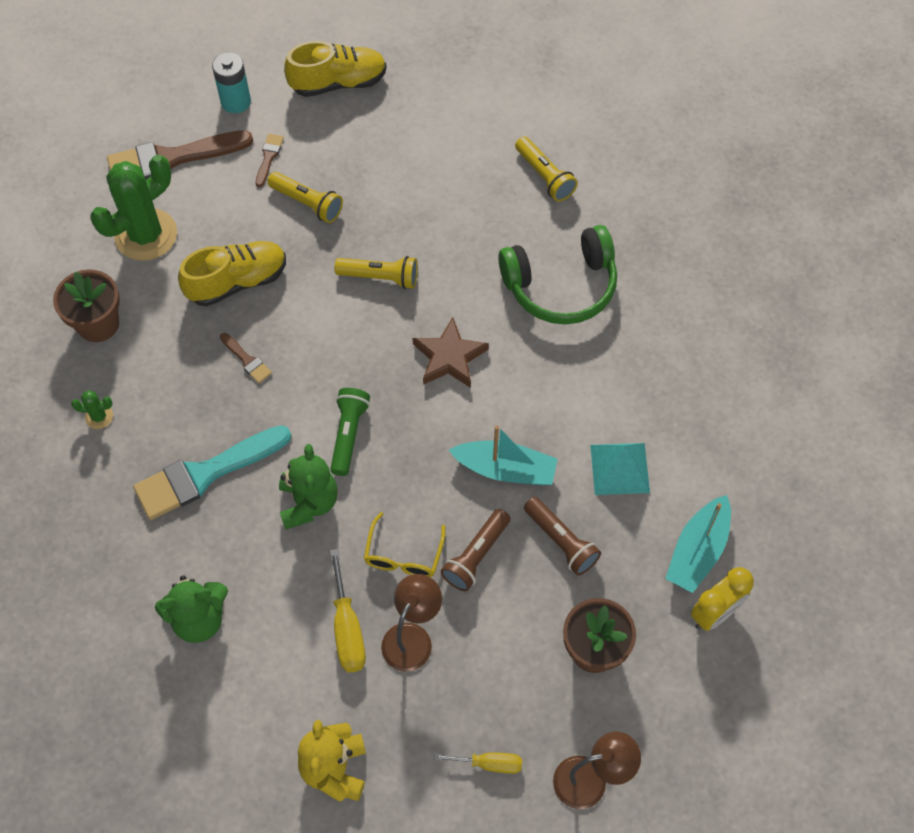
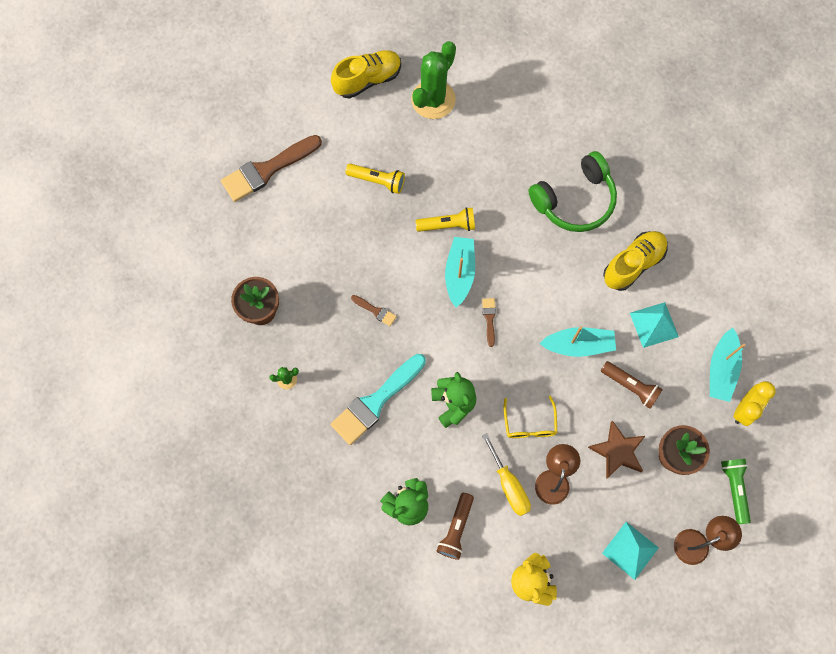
camera: 15 degrees left, 10 degrees up
(146, 235) = (270, 234): green cactus -> green cactus (433, 99)
(236, 102) = (298, 113): turquoise battery -> none
(237, 282) = (348, 254): yellow shoe -> yellow shoe (633, 264)
(269, 157) = (337, 152): brown brush -> brown brush (489, 319)
(348, 434) = (464, 347): green flashlight -> green flashlight (734, 489)
(375, 340) = (459, 273): none -> turquoise boat
(449, 357) = (515, 273): brown star -> brown star (617, 451)
(476, 556) = (577, 411): brown flashlight -> brown flashlight (456, 529)
(489, 763) = (630, 550): yellow screwdriver -> turquoise pyramid
(544, 176) = (538, 119): yellow flashlight -> none

